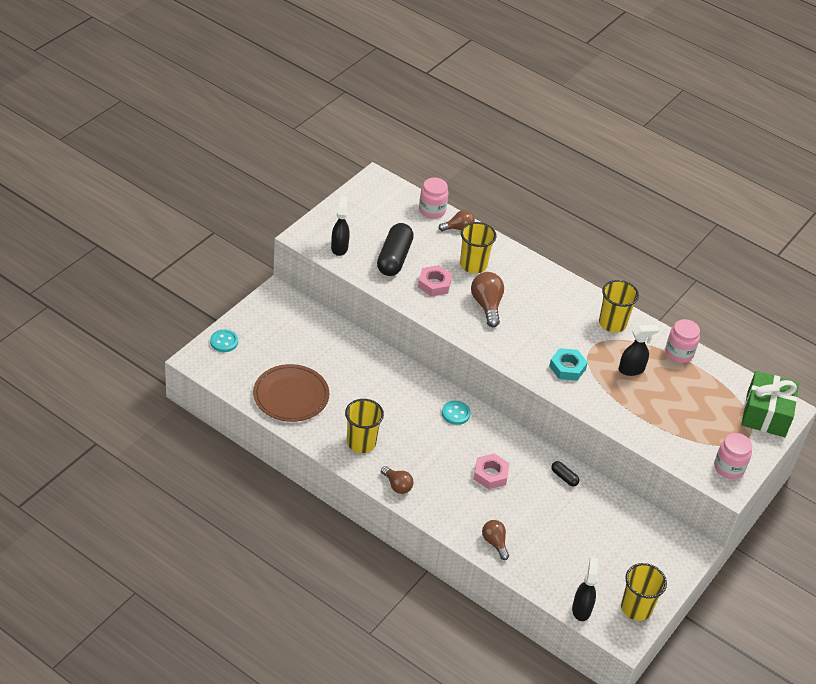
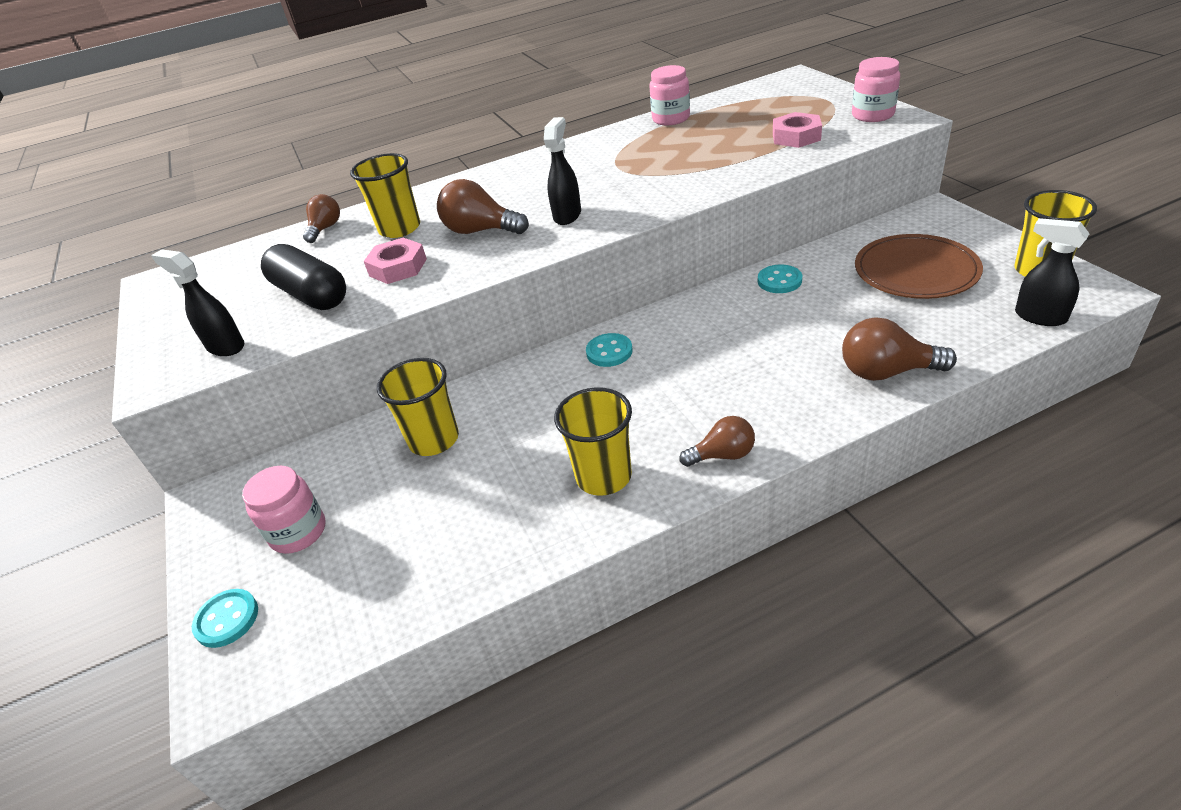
camera: 50 degrees left, 5 degrees down
(291, 395) = (435, 547): brown plate -> brown plate (916, 271)
(432, 210) = (269, 244): pink jar -> pink jar (298, 532)
(490, 474) = (744, 345): pink nut -> pink nut (796, 137)
(494, 543) = (886, 372): brown light bulb -> brown light bulb, size x1.54
(564, 477) = (779, 281): black capsule -> turquoise button
(567, 368) = (642, 190): turquoise nut -> none
(612, 323) = (592, 150): yellow cup -> yellow cup (434, 440)
(631, 369) = (677, 149): black spray bottle -> black spray bottle (567, 215)
(766, 414) = (795, 87): green gift -> none

